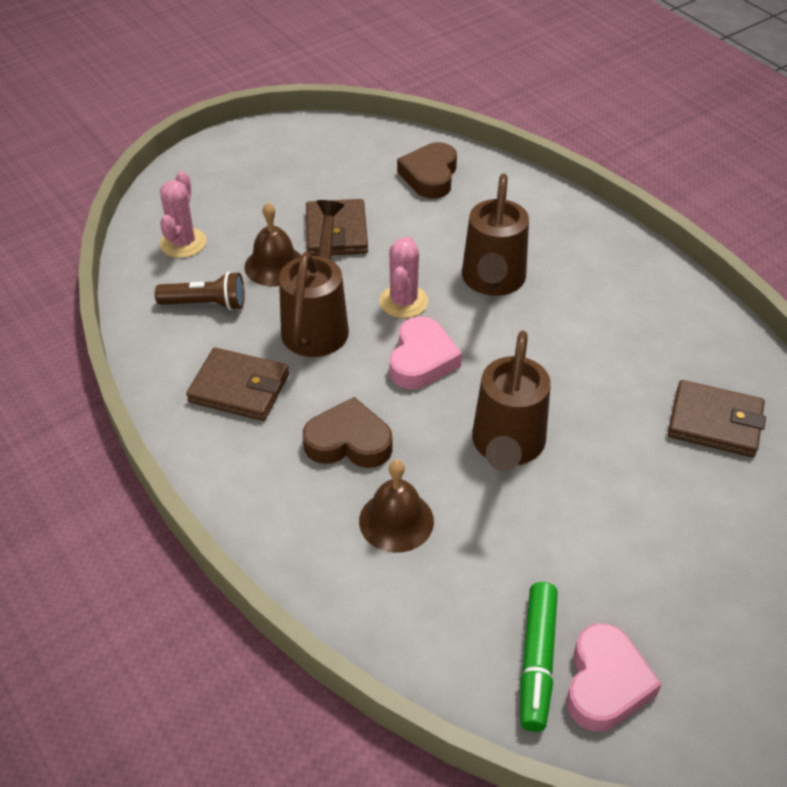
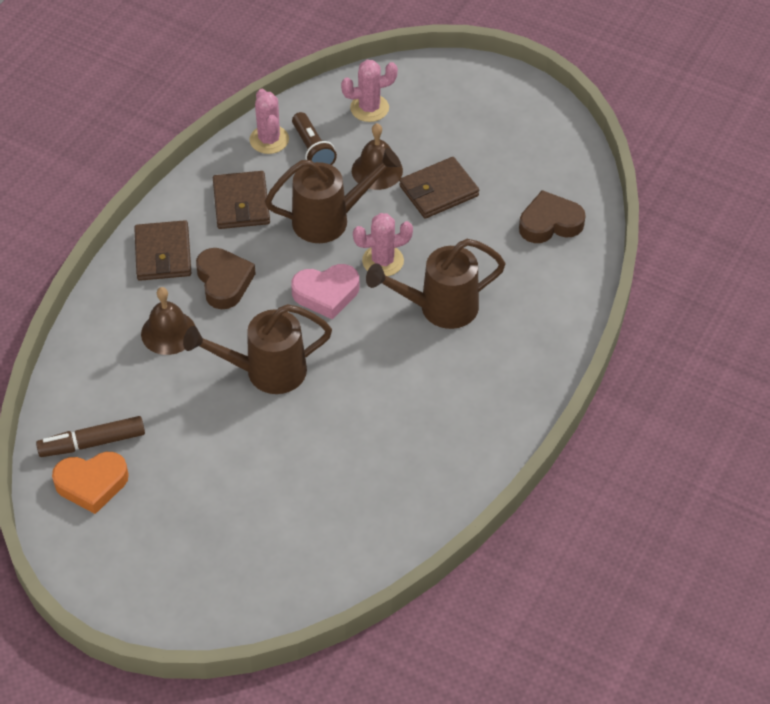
camera: 65 degrees right, 5 degrees up
(161, 334) = (269, 140): none -> pink cactus
(537, 661) = (92, 443): green marker -> brown marker
(605, 683) = (92, 484): pink heart -> orange heart
(714, 422) = (359, 493): brown wallet -> brown wallet (163, 254)

